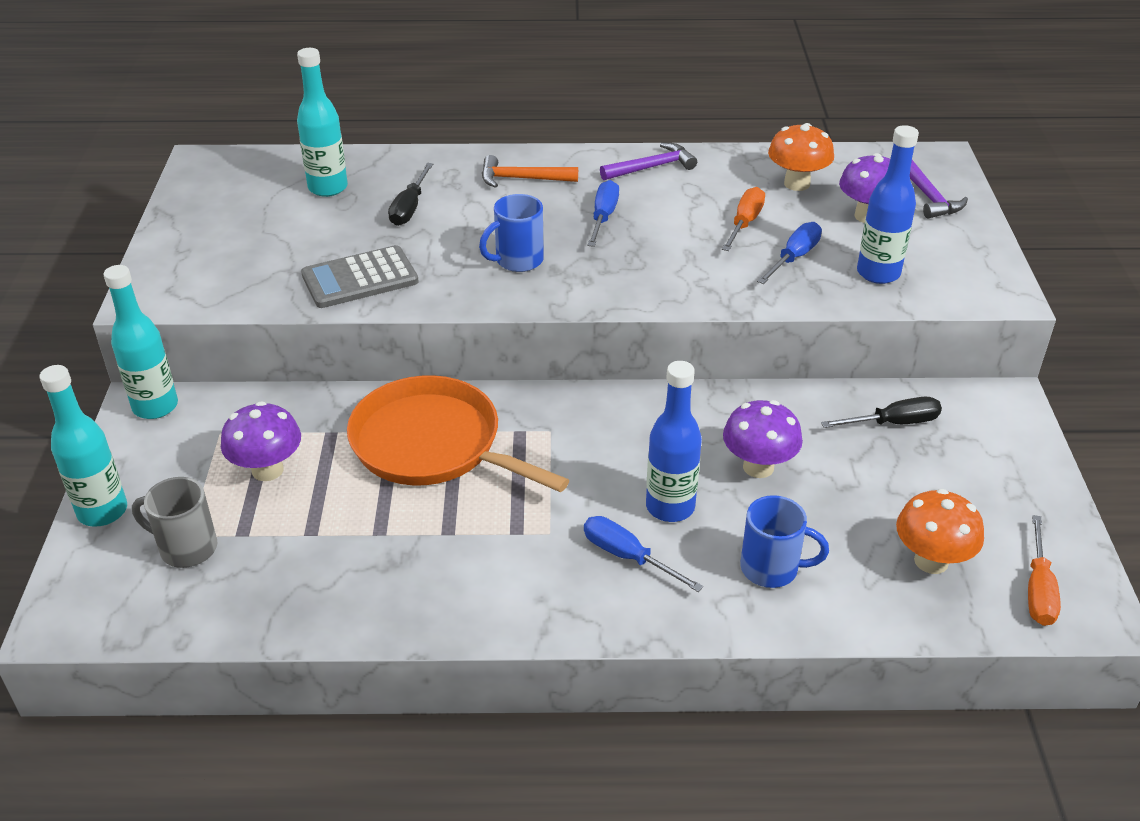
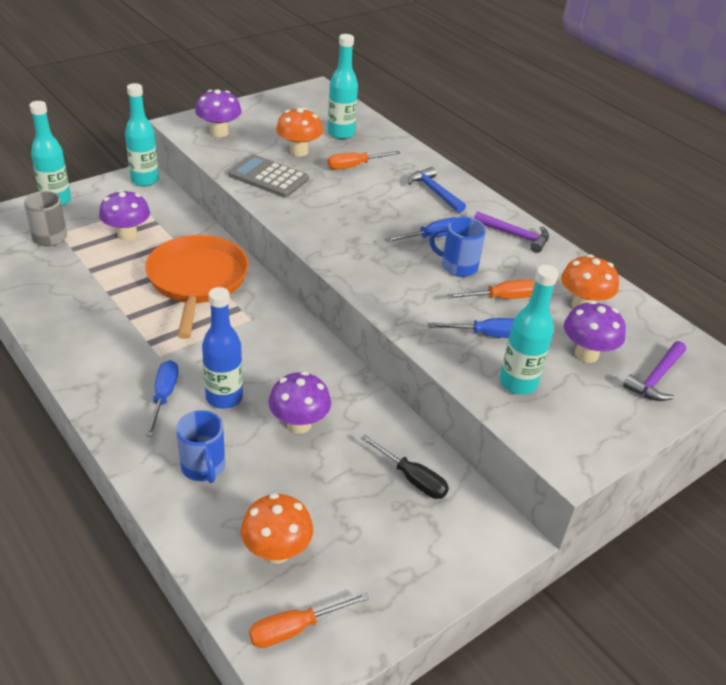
camera: 50 degrees right, 0 degrees up
(207, 276) = (219, 132): none -> purple mushroom
(330, 233) = (299, 151): none -> orange mushroom
(410, 208) = (355, 166): black screwdriver -> orange screwdriver
(517, 260) = (347, 222): blue mug -> blue mug (457, 266)
(522, 179) = (434, 192): orange hammer -> blue hammer
(878, 273) = (518, 383): blue bottle -> turquoise bottle

